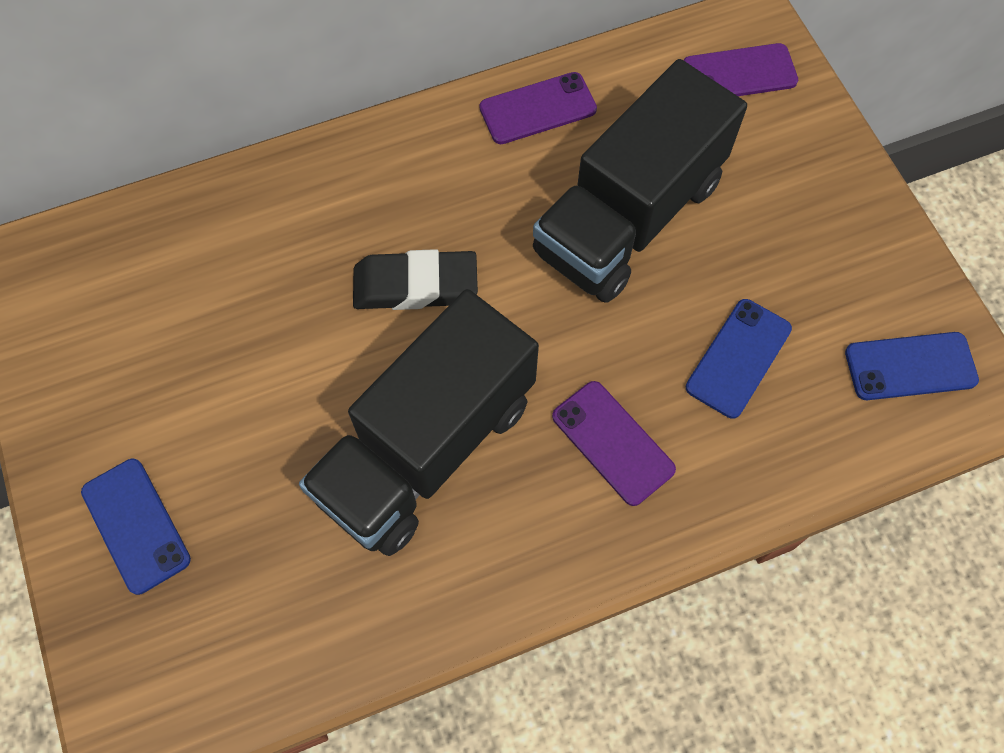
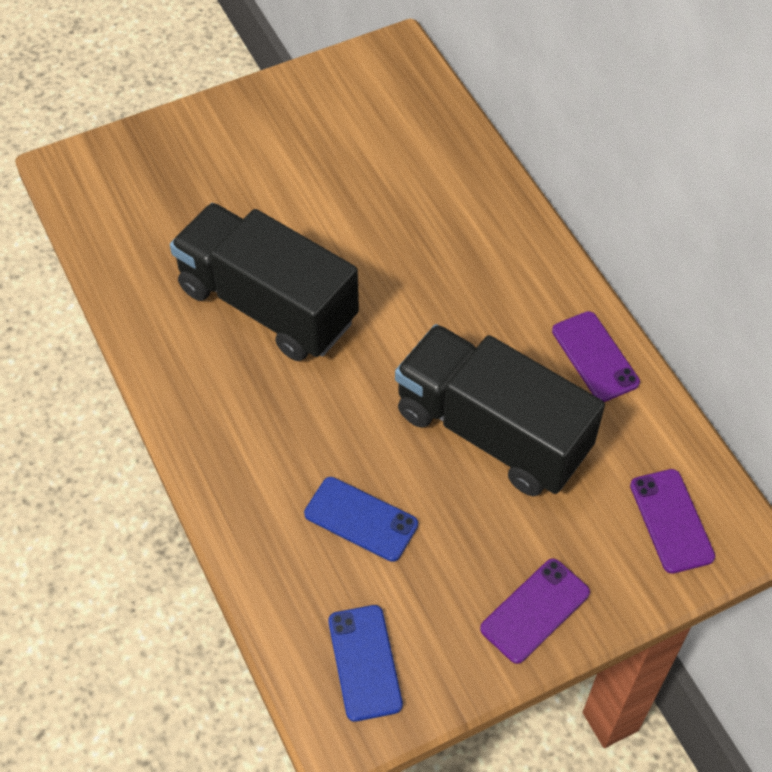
camera: 85 degrees right, 10 degrees down
(136, 525) = (203, 148): blue phone -> none
(415, 285) = (406, 284): black eraser -> none
(613, 442) = (278, 427): purple phone -> purple phone (535, 611)

